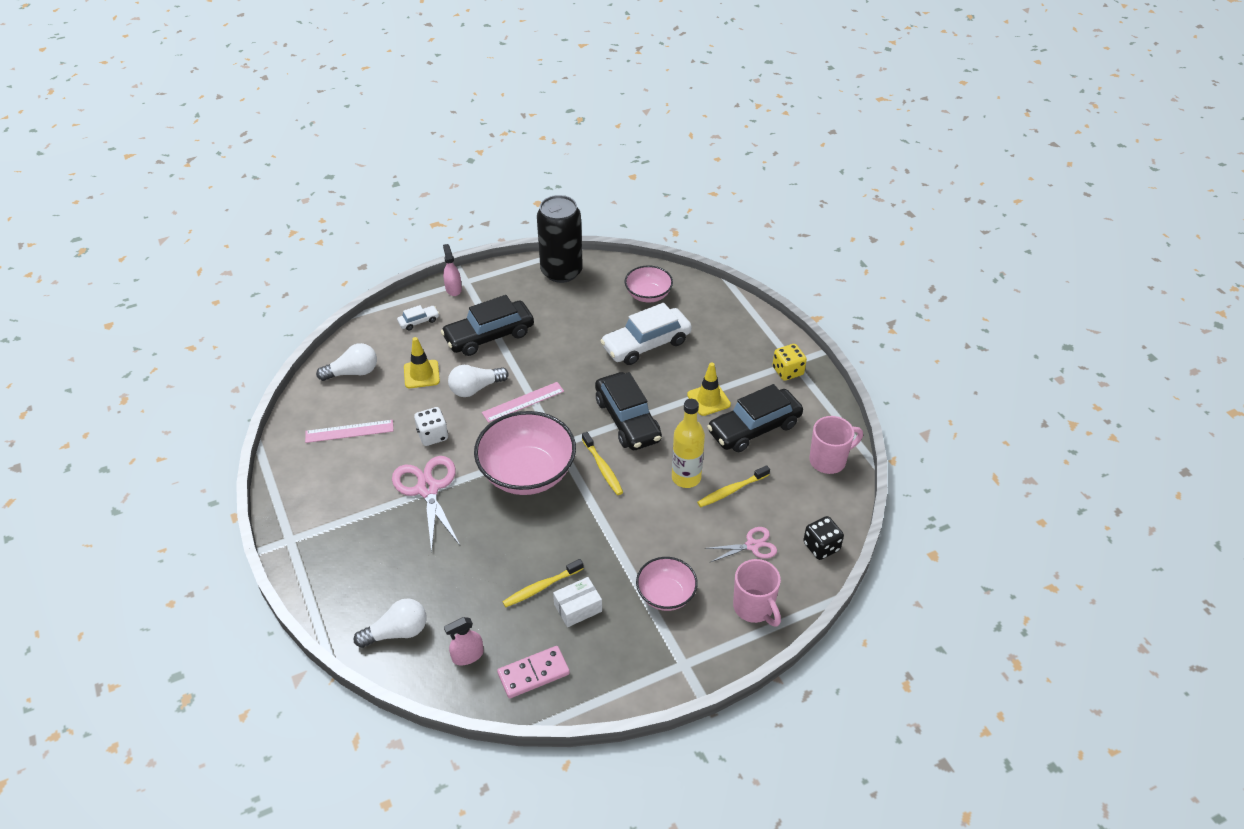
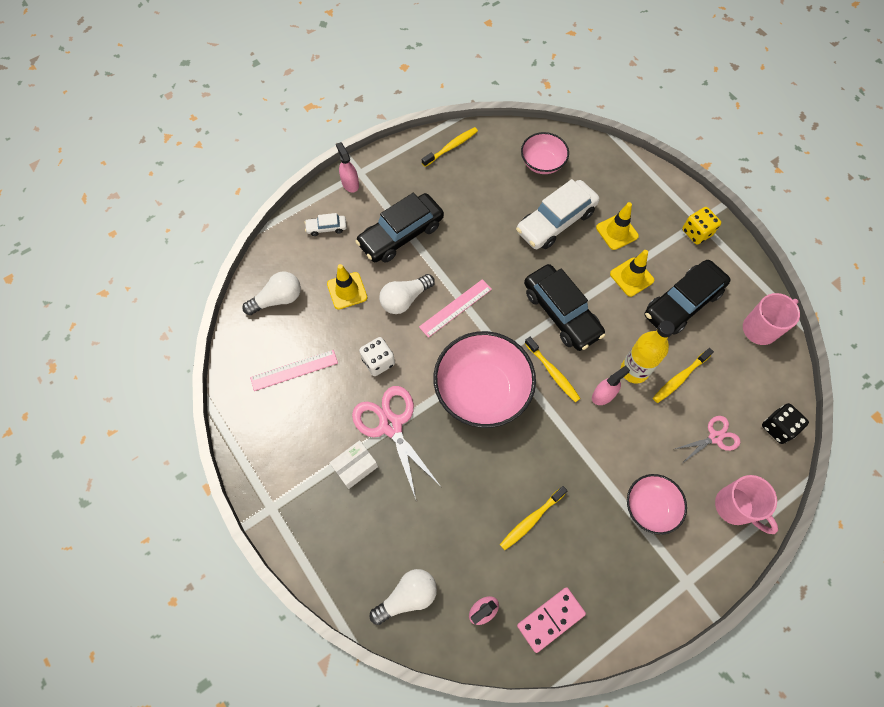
camera: 10 degrees left, 20 degrees up
(419, 321) = (326, 228): white car -> white car turned 150 degrees counterclockwise
(561, 271) = (451, 147): black can -> yellow toothbrush
(578, 608) = (572, 537): white box -> white box (355, 467)
(648, 493) = (603, 395): none -> pink spray bottle
(705, 360) = (617, 232): none -> yellow traffic cone

